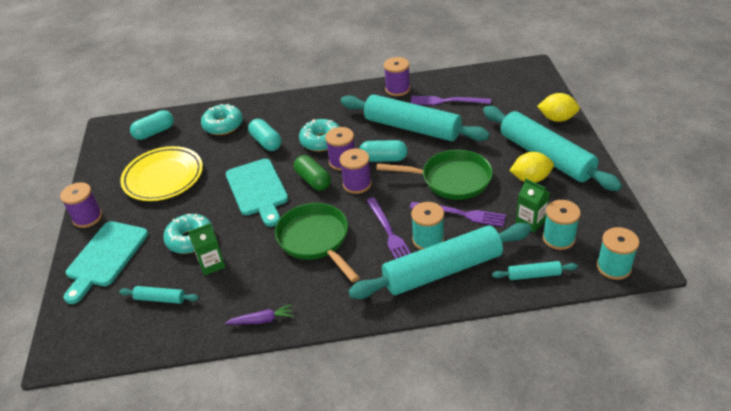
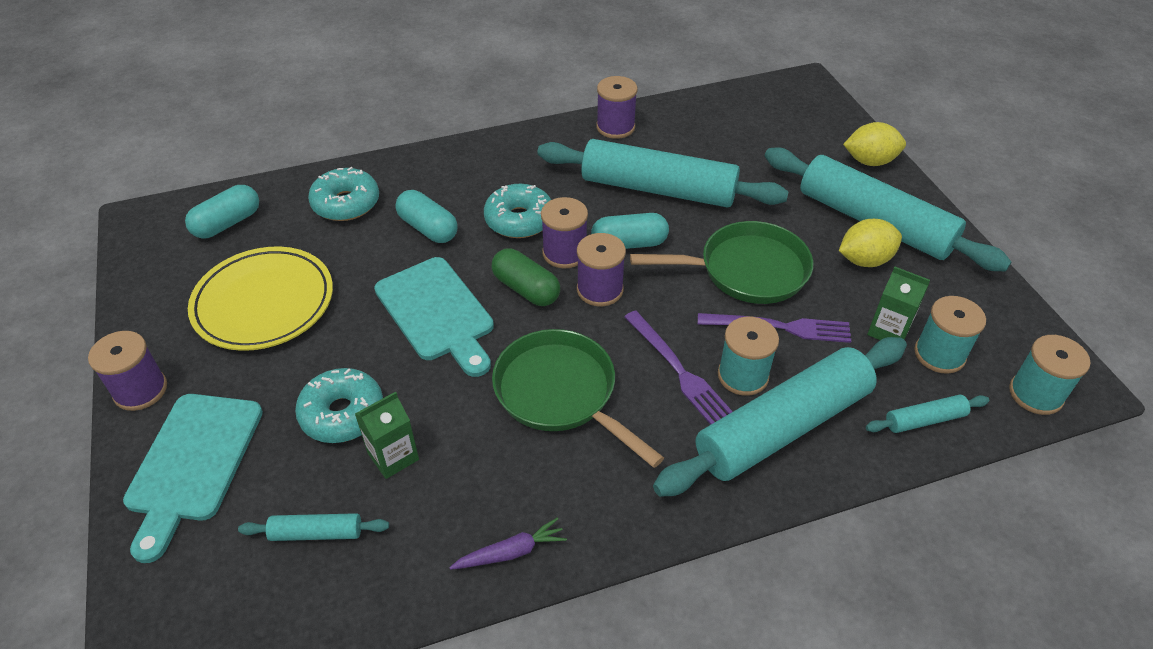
camera: 15 degrees left, 5 degrees up
(446, 101) = (697, 143): purple fork -> none

